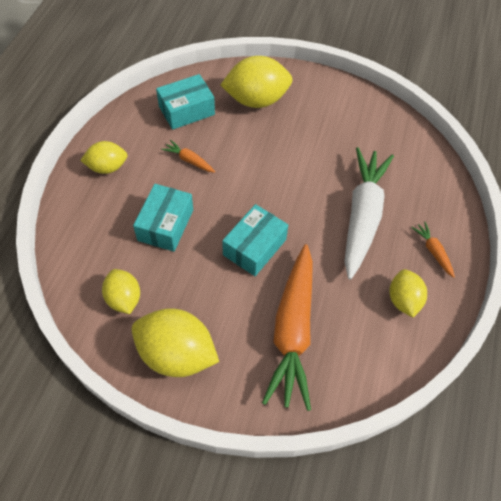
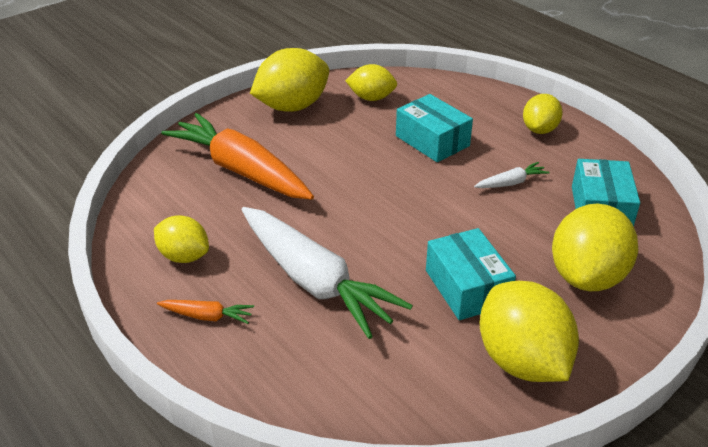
camera: 125 degrees right, 20 degrees down
(189, 160) = (511, 183): orange carrot -> white carrot
(254, 247) = (353, 183): turquoise box -> turquoise box (467, 287)
(340, 106) = (522, 361): none -> yellow lemon

